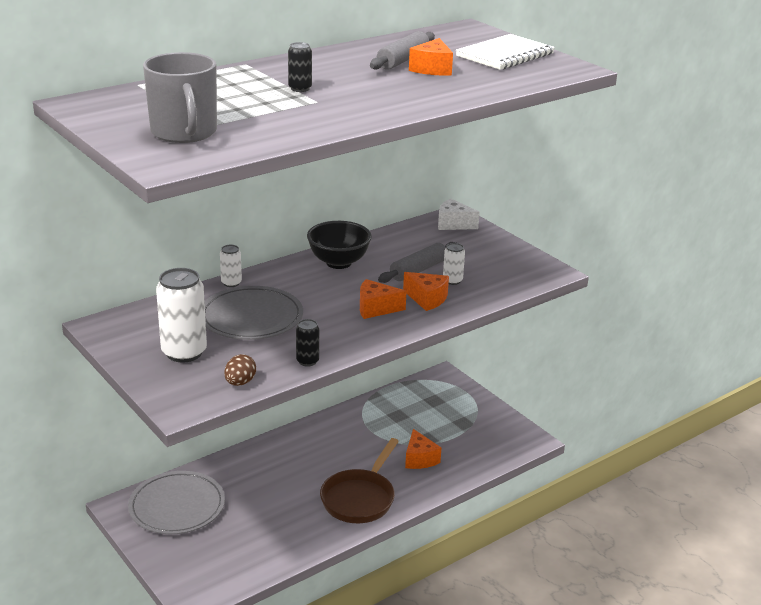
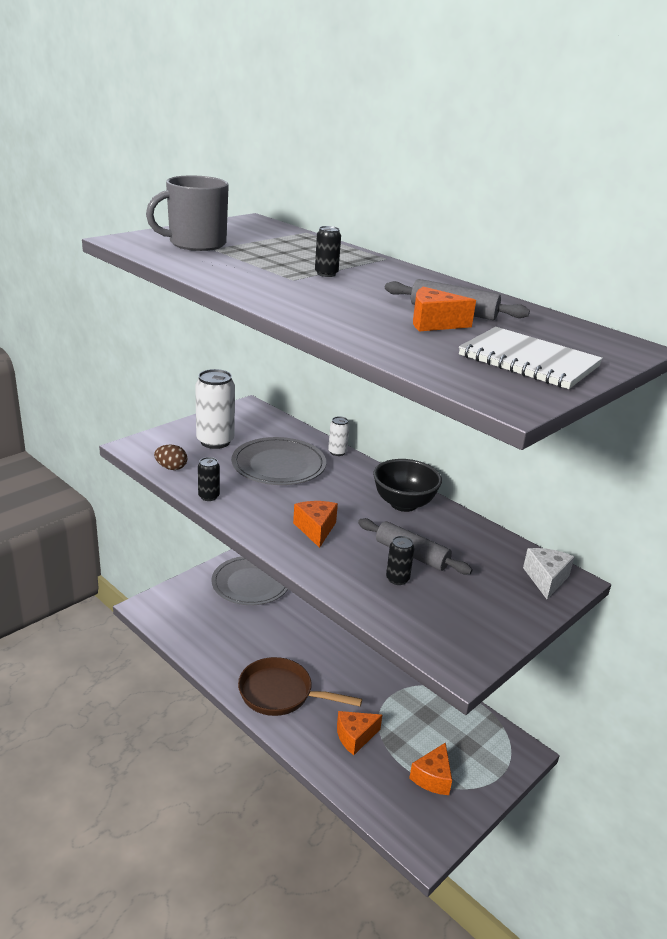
camera: 80 degrees right, 0 degrees up
(427, 299) = (347, 561): orange cheese -> orange cheese (433, 778)
(452, 281) = (397, 579): white can -> black can

